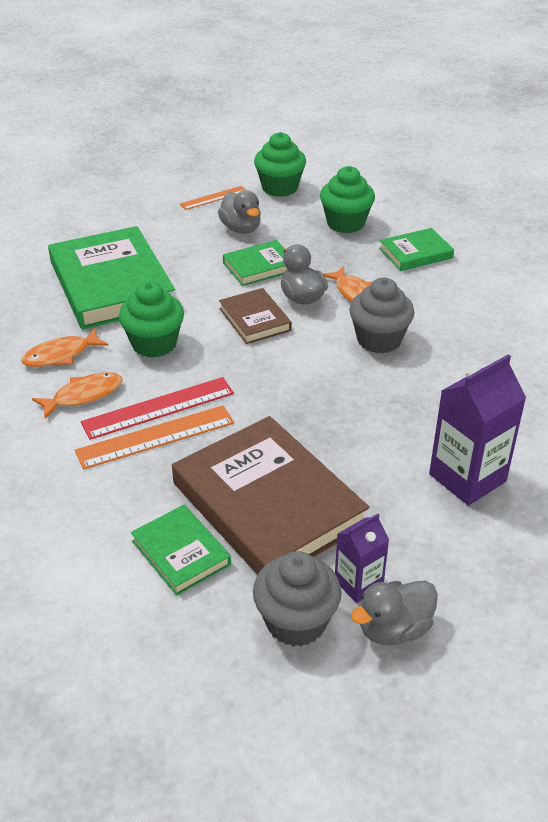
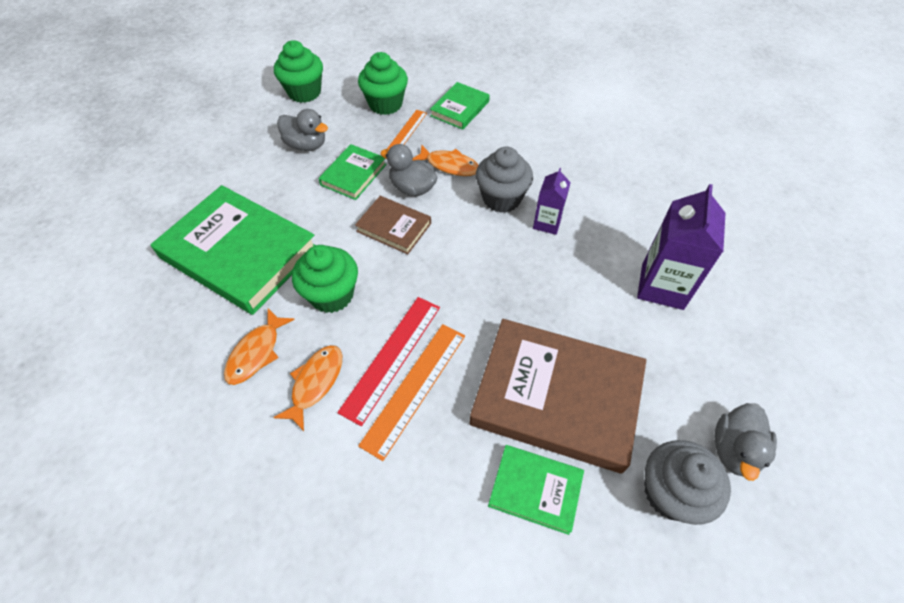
camera: 35 degrees left, 15 degrees up
(213, 198) = (256, 124): orange ruler -> orange ruler (406, 131)
(358, 583) = (678, 426): purple carton -> purple carton (547, 223)

